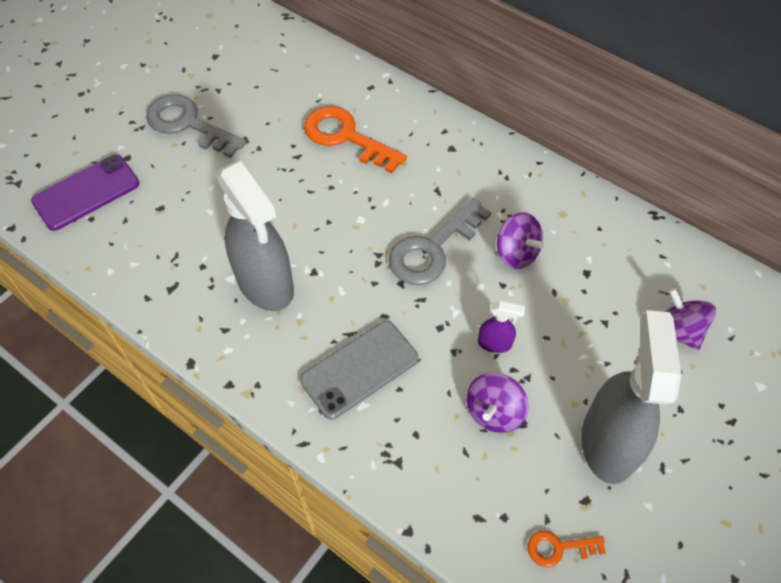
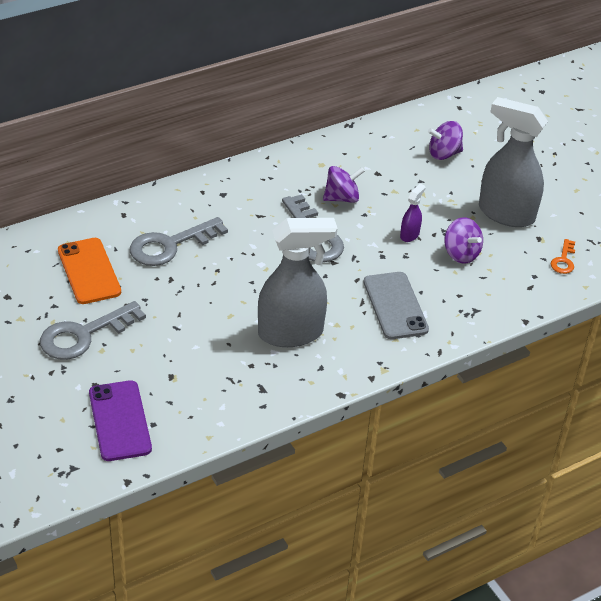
camera: 70 degrees left, 15 degrees down
(276, 94) = (89, 271): none -> orange phone
(346, 137) = (170, 245): orange key -> grey key

